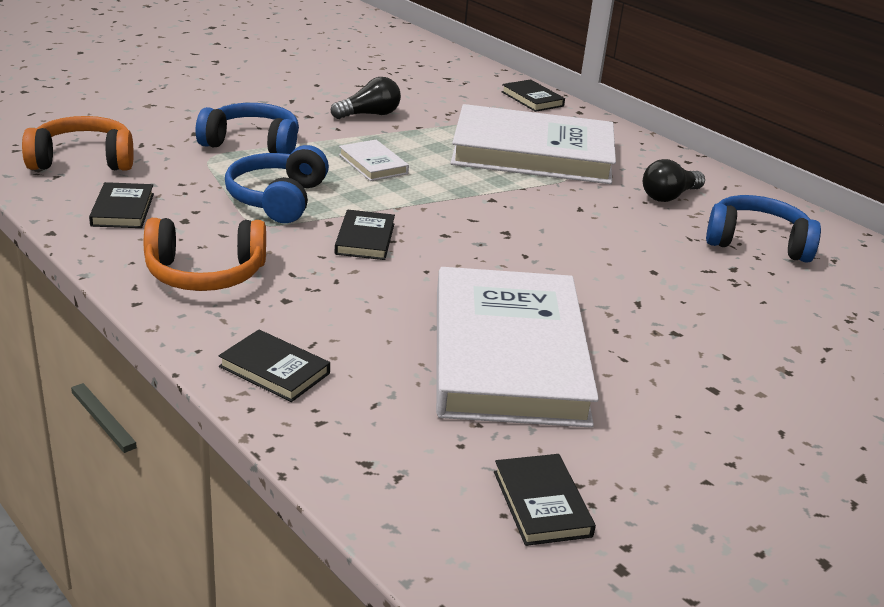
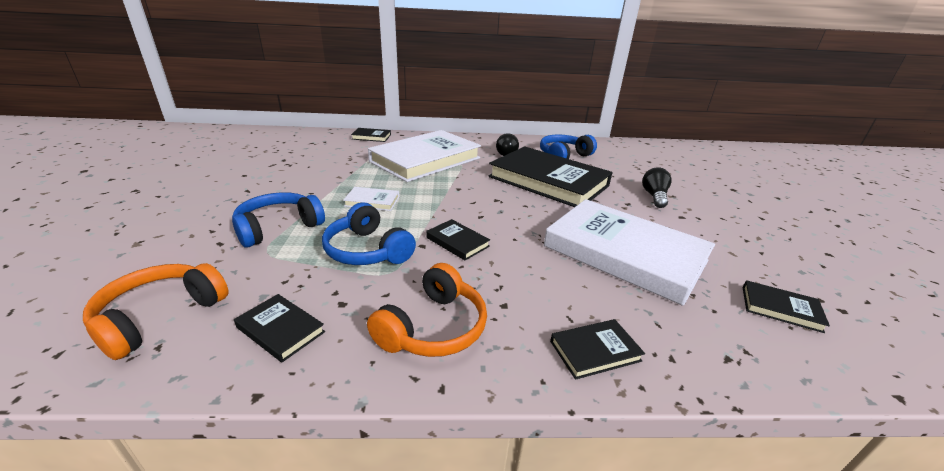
camera: 50 degrees left, 0 degrees up
(369, 115) = (312, 177): black light bulb -> black light bulb (654, 196)
(631, 253) = (548, 181): none -> black book

